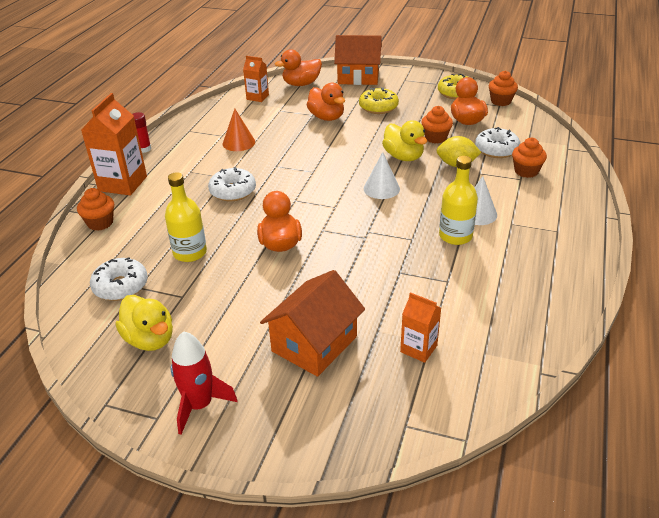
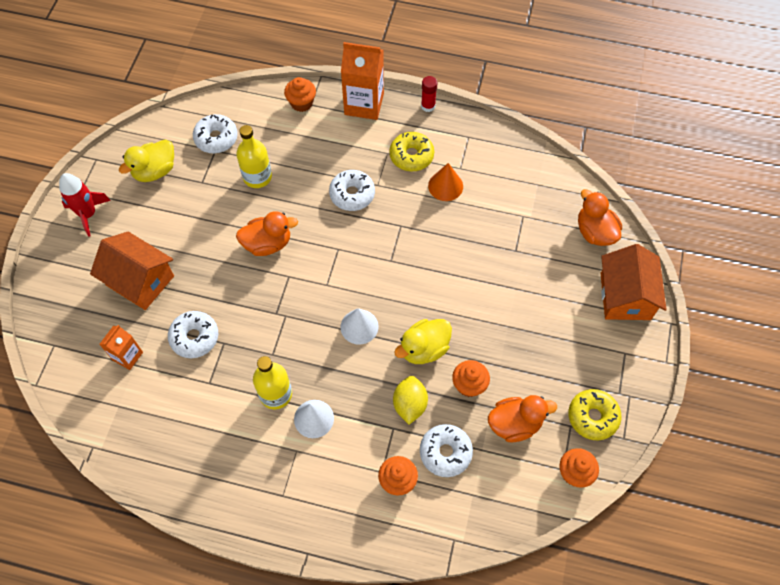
camera: 85 degrees right, 25 degrees up
(257, 97) = (553, 190): orange carton -> none
(327, 117) = (509, 266): orange duck -> none
(378, 107) = (541, 321): yellow donut -> yellow donut (411, 156)
(393, 294) = (194, 337): none -> white donut

